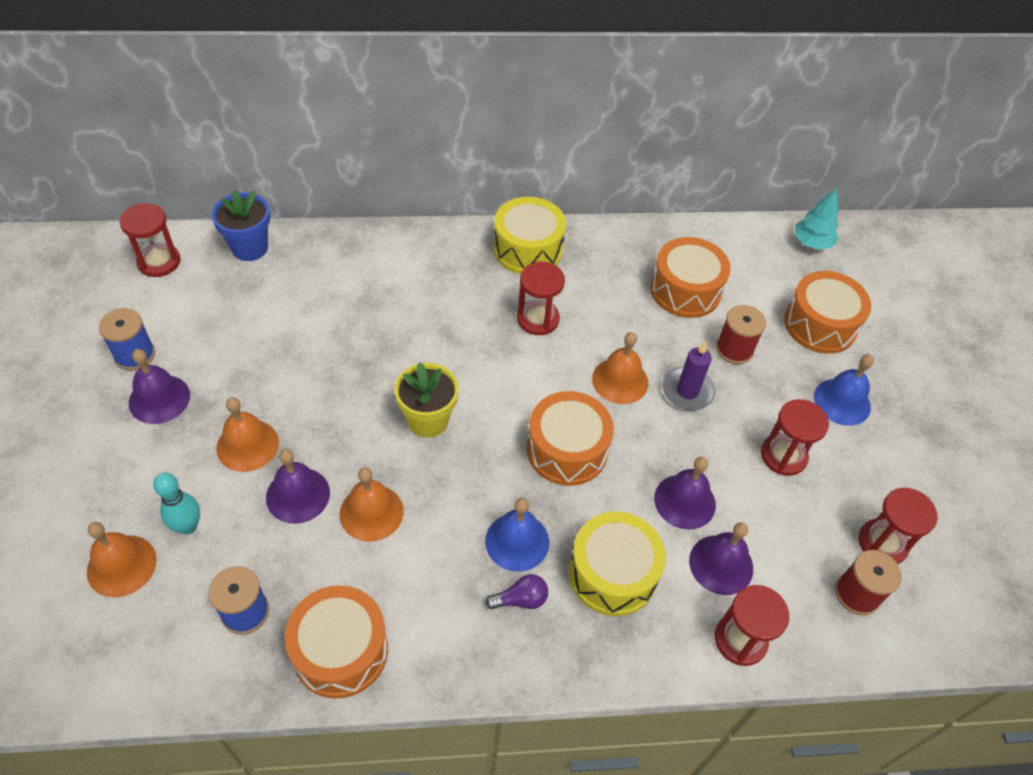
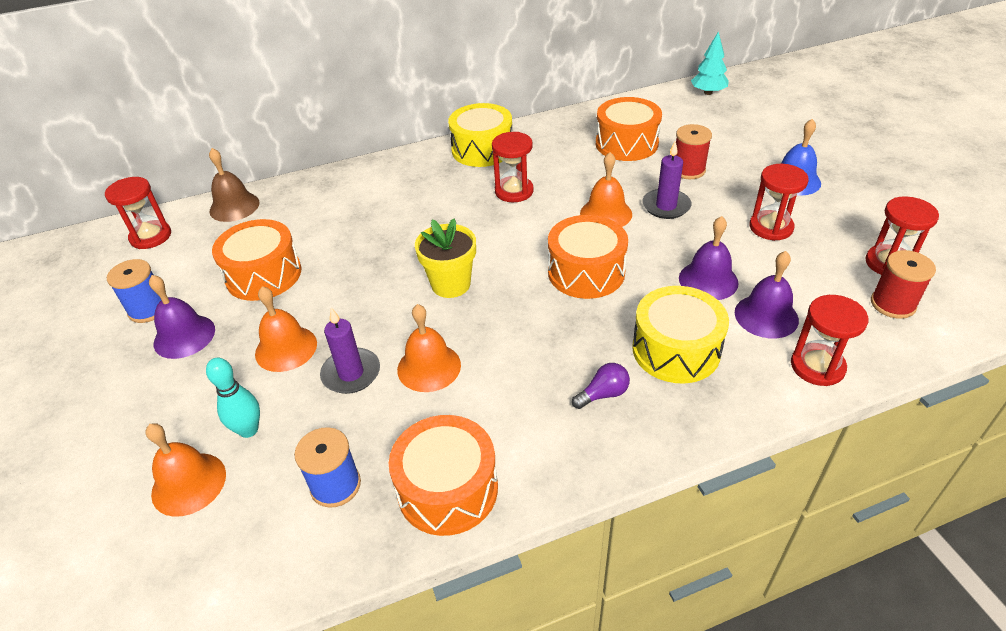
camera: 10 degrees left, 10 degrees down
(250, 248) = (234, 206): blue flower pot -> brown bell
(298, 495) = (351, 373): purple bell -> purple candle
(517, 541) = (576, 350): blue bell -> none
(820, 324) = (746, 138): orange drum -> orange drum (264, 275)

